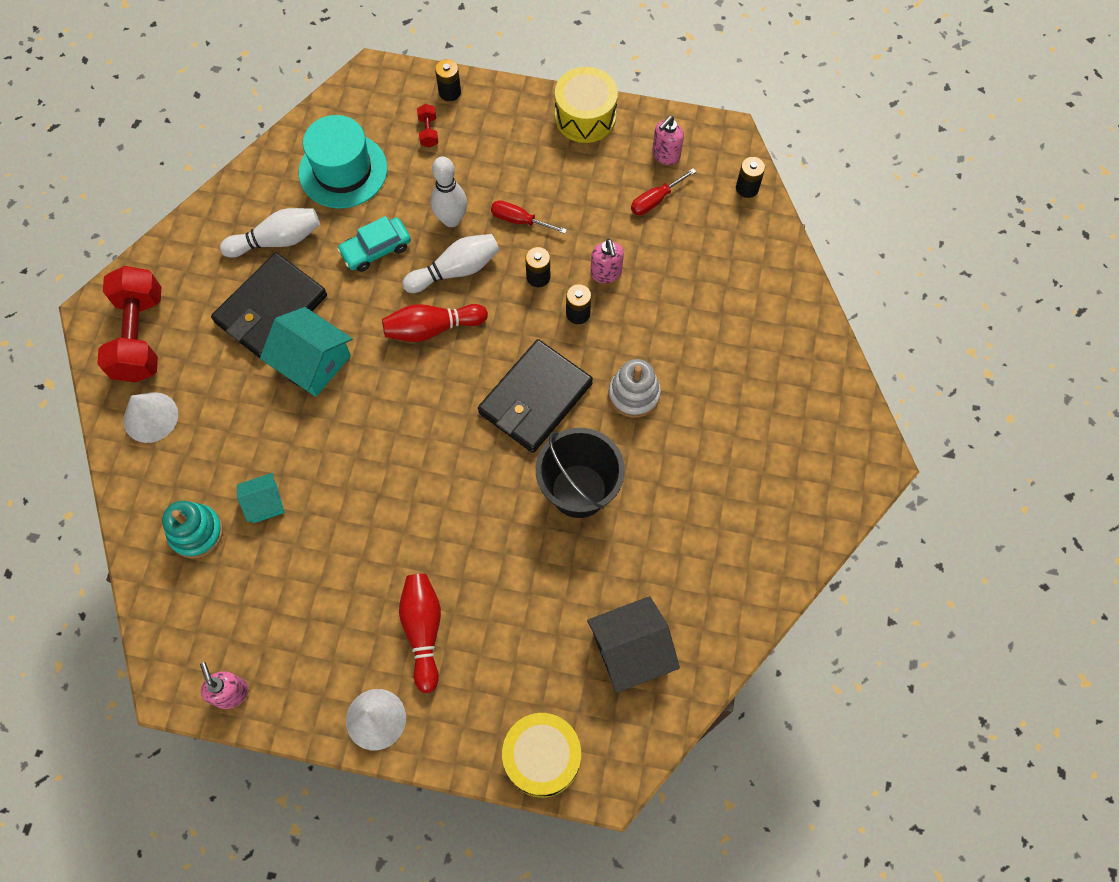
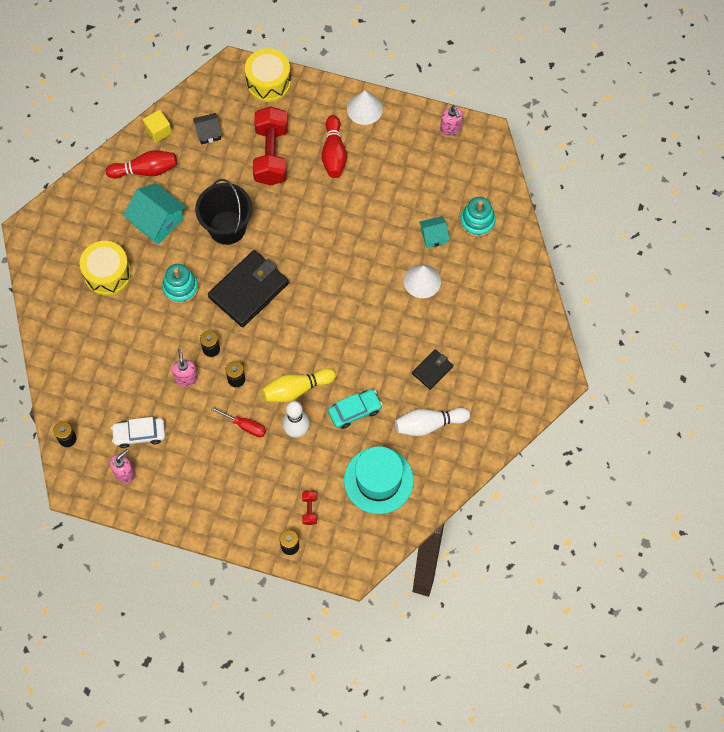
camera: 175 degrees left, 0 degrees up
(140, 336) = (526, 357): red dumbbell -> red dumbbell (271, 155)
(150, 417) = (513, 298): white cone -> white cone (422, 281)
(271, 309) = (432, 370): black wallet -> black wallet, size x0.51
(313, 362) = (402, 328): turquoise house -> turquoise house (157, 221)
(432, 328) = (316, 346): red bowling pin -> red bowling pin (145, 170)
(455, 270) = (296, 389): white bowling pin -> yellow bowling pin
(585, 117) = (182, 513): yellow drum -> yellow drum (107, 274)
(630, 650) = (208, 133): black house -> black house, size x0.57
(634, 394) = (180, 287): white stacking toy -> turquoise stacking toy
(655, 200) = (139, 434): red screwdriver -> white car
(712, 646) = (158, 131): none -> yellow cube

